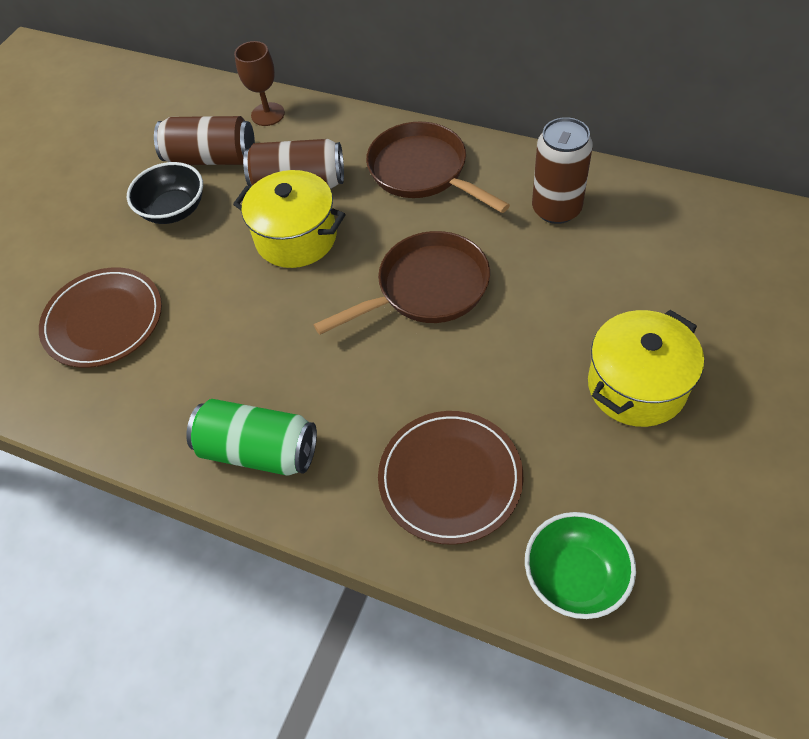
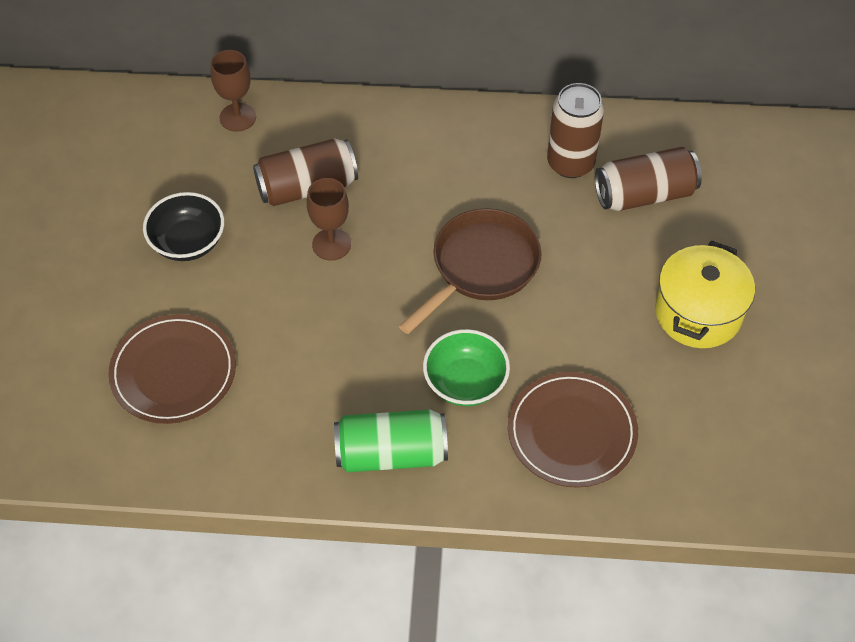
camera: 25 degrees left, 0 degrees up
(211, 158) = (200, 178): brown can -> brown can (644, 194)
(296, 237) = (331, 244): yellow pot -> brown goblet
(422, 171) = (428, 149): brown pan -> none
(575, 576) = (703, 482): green bowl -> green bowl (465, 382)

